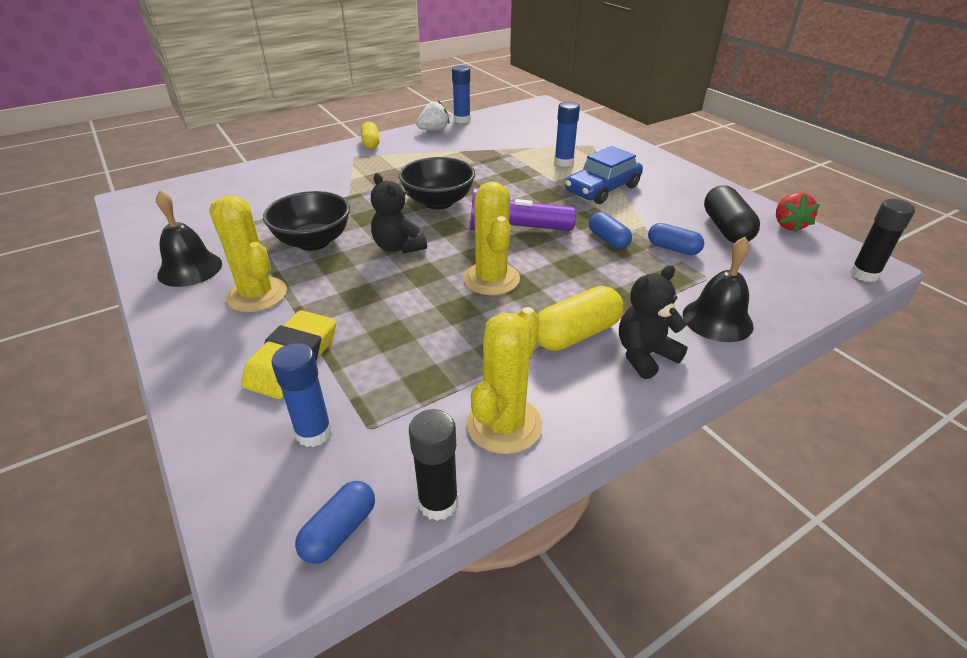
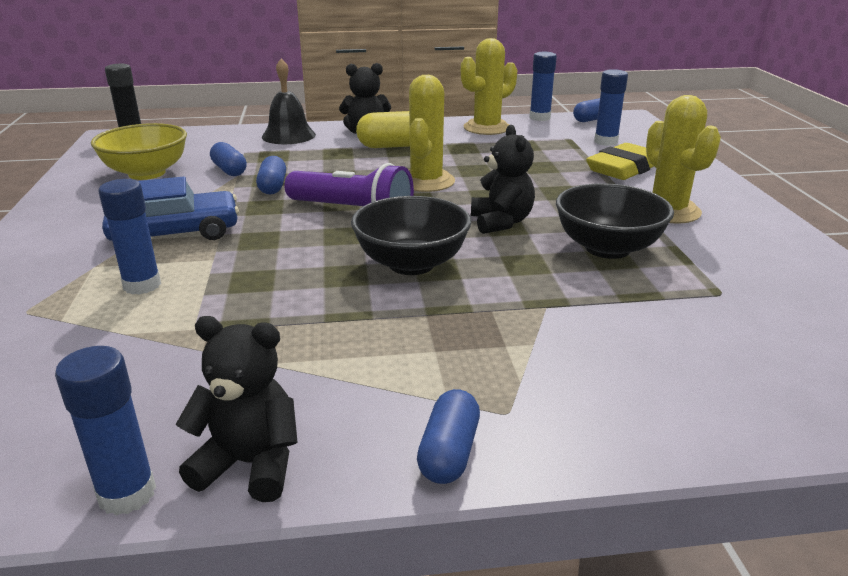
camera: 155 degrees left, 10 degrees down
(190, 269) = (764, 248): black bell -> none
(371, 143) = (449, 452): yellow capsule -> blue capsule
(434, 130) = (250, 464): white strawberry -> black teddy bear
(438, 503) = (539, 118): black glue stick -> blue glue stick
(726, 228) = (147, 173): black capsule -> yellow bowl
(788, 225) = (88, 165): red strawberry -> none

